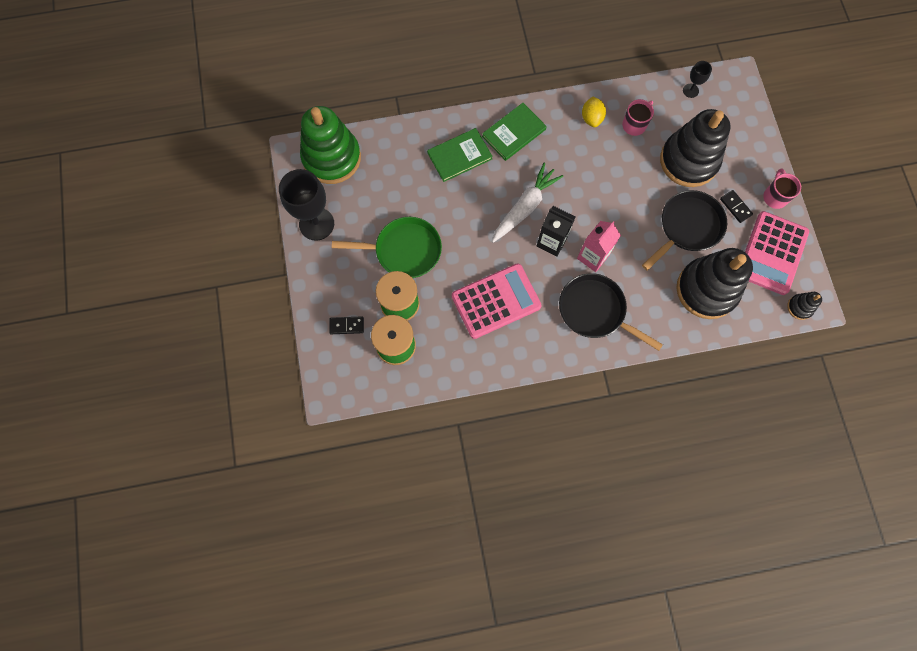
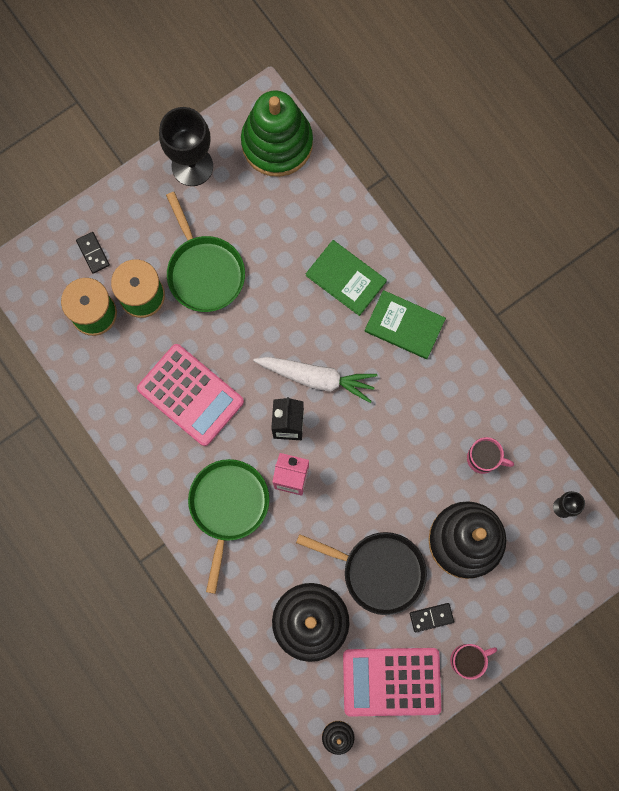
camera: 65 degrees right, 5 degrees up
(591, 118) = (467, 405): yellow lemon -> none
(595, 311) = (228, 507): black pan -> green pan
(735, 207) = (431, 617): black domino -> black domino turned 45 degrees clockwise

